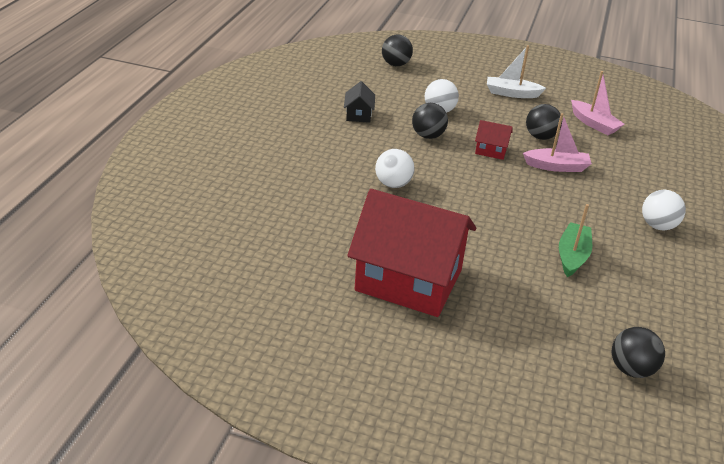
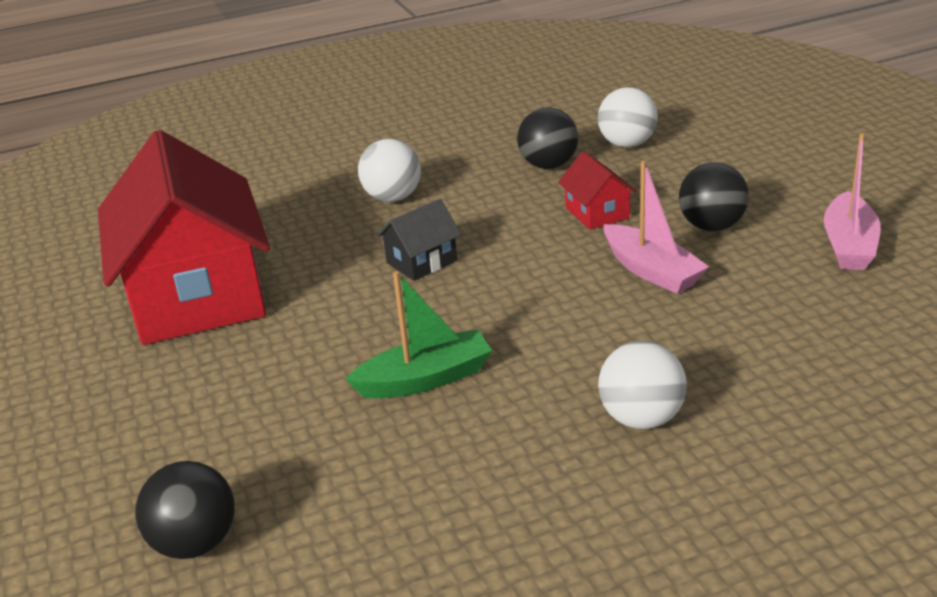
camera: 55 degrees right, 5 degrees down
(358, 115) = (513, 114): black house -> black house (421, 262)
(396, 64) = (684, 75): black ball -> none
(512, 93) = (789, 159): white boat -> none

